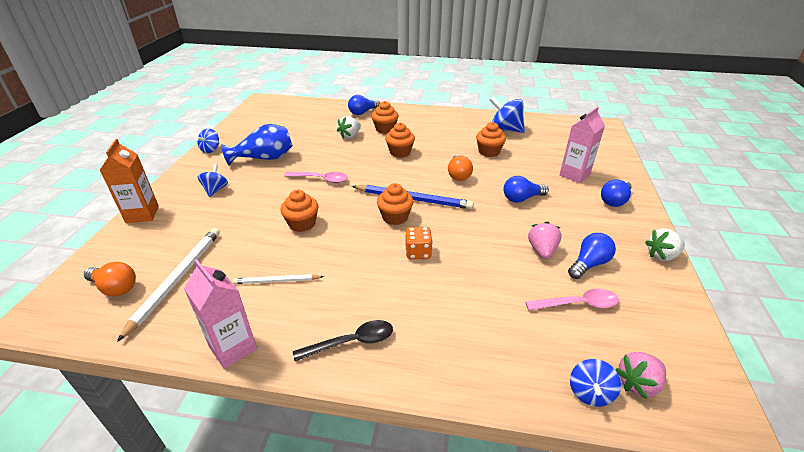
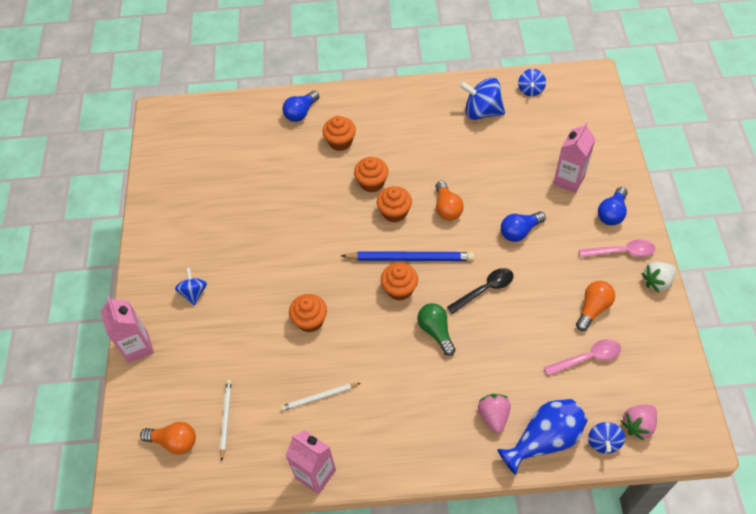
camera: 10 degrees left, 20 degrees up
(142, 214) = (137, 347): orange carton -> pink carton
(177, 279) = (225, 418): white pencil -> white pencil, size x0.57
(211, 150) = (149, 227): blue spinning top -> blue spinning top (530, 90)
(264, 158) = (221, 228): blue vase -> blue vase (544, 440)
(321, 179) = (301, 249): pink spoon -> pink spoon (621, 252)
(350, 136) = (303, 164): white strawberry -> none
(351, 342) = (410, 444): black spoon -> black spoon (485, 290)
(418, 252) = (436, 331): orange dice -> green light bulb
(489, 152) = (471, 159): orange cupcake -> orange cupcake (394, 212)
(542, 250) = (549, 301): pink strawberry -> pink strawberry (493, 416)
(589, 264) = (593, 308): blue light bulb -> orange light bulb

